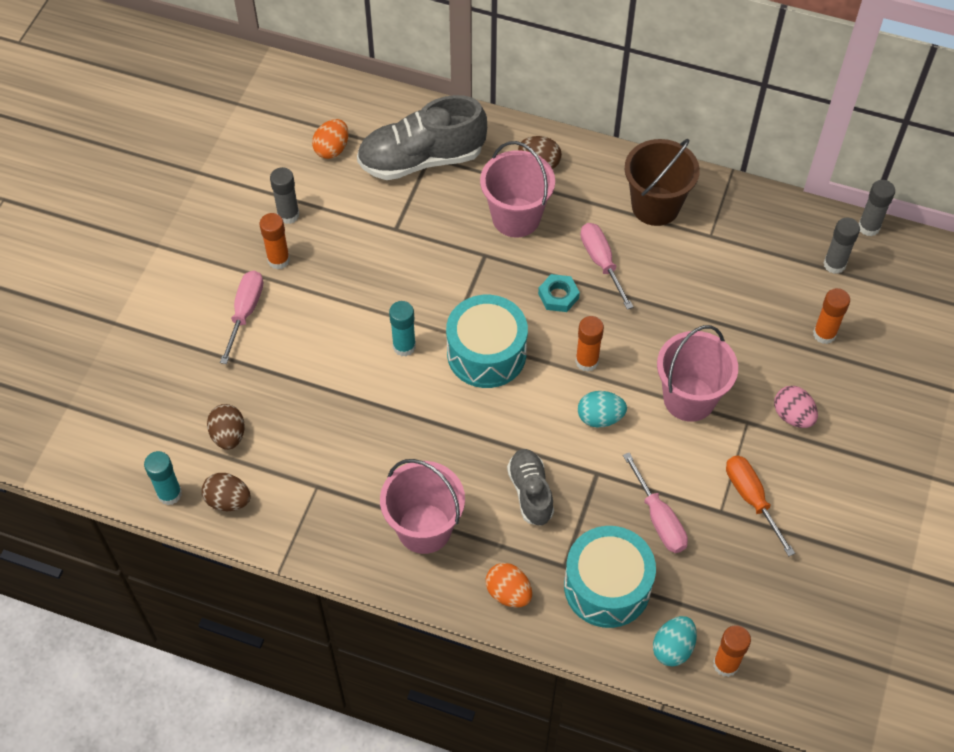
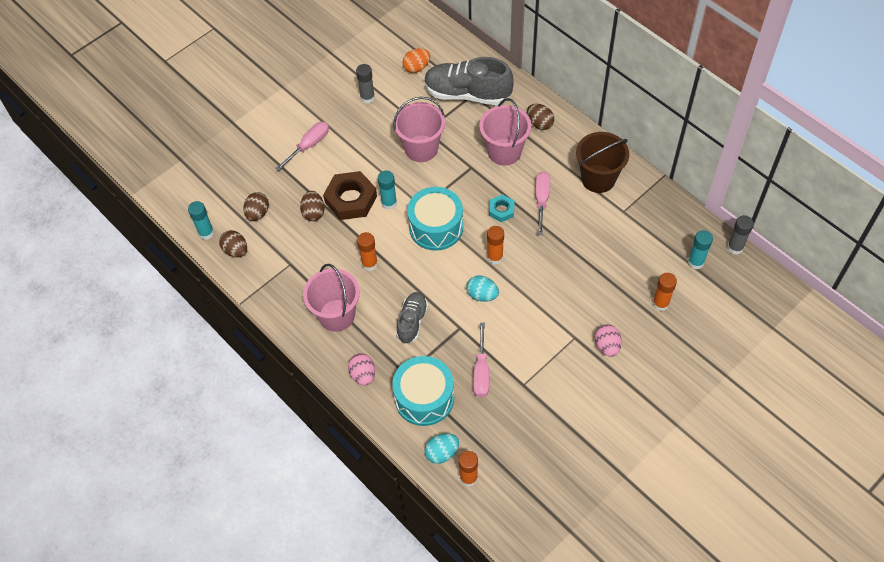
camera: 30 degrees right, 0 degrees up
(278, 260) = (346, 122): orange glue stick -> orange glue stick (369, 264)
(308, 402) = (313, 212): none -> brown egg
(349, 362) = (351, 199): none -> brown nut
(508, 593) = (363, 375): orange egg -> pink egg
(689, 398) = (546, 307): pink bucket -> pink bucket (421, 148)
(751, 499) = (547, 386): orange screwdriver -> none
(834, 264) = (695, 262): grey glue stick -> turquoise glue stick

